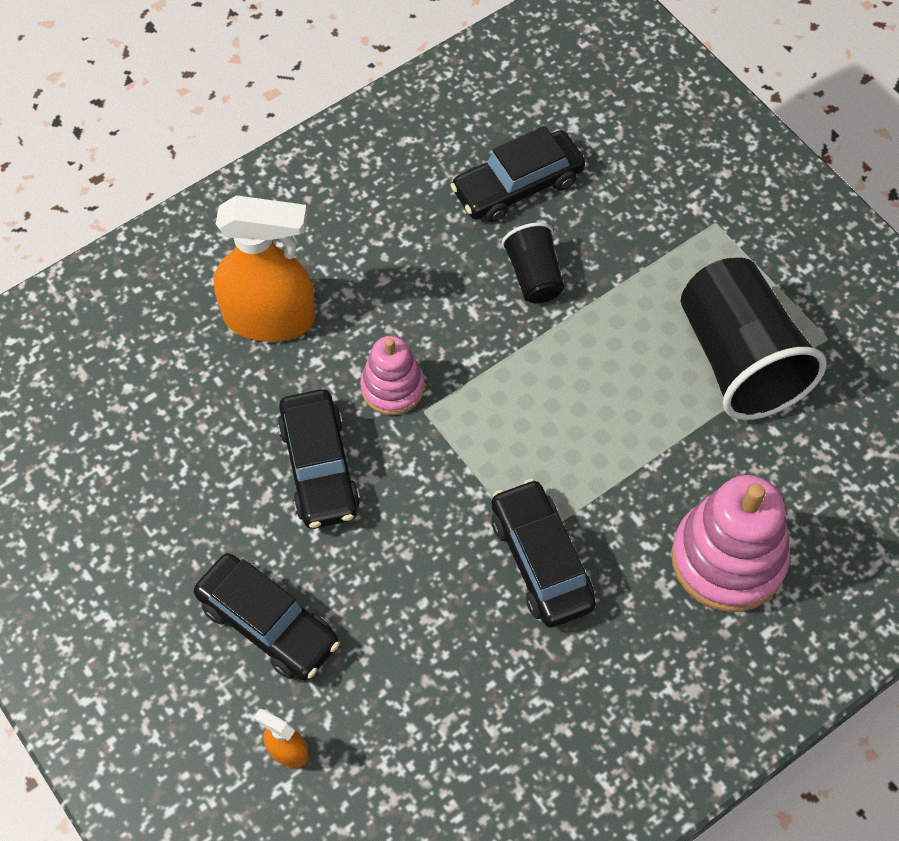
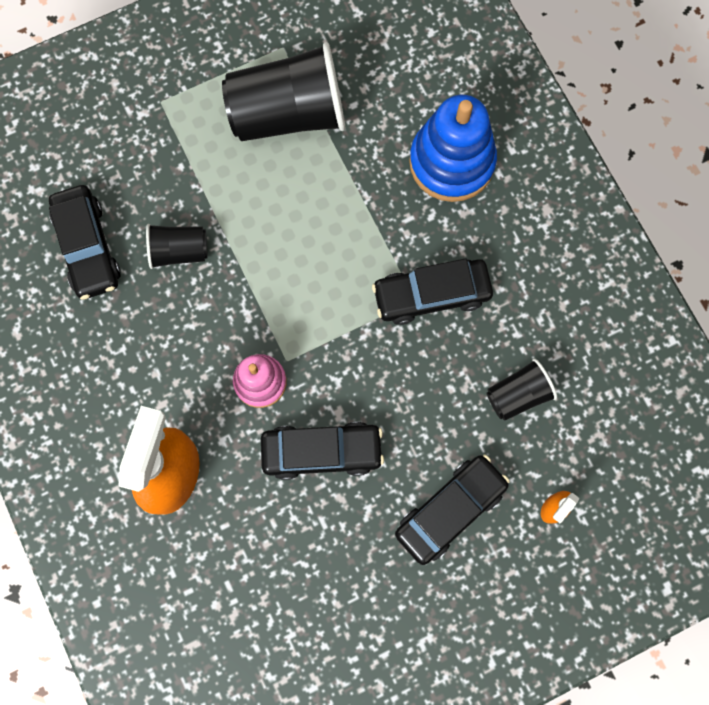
camera: 80 degrees left, 15 degrees up
(429, 685) = (517, 394): none -> black cup
(728, 559) = (451, 162): pink stacking toy -> blue stacking toy

